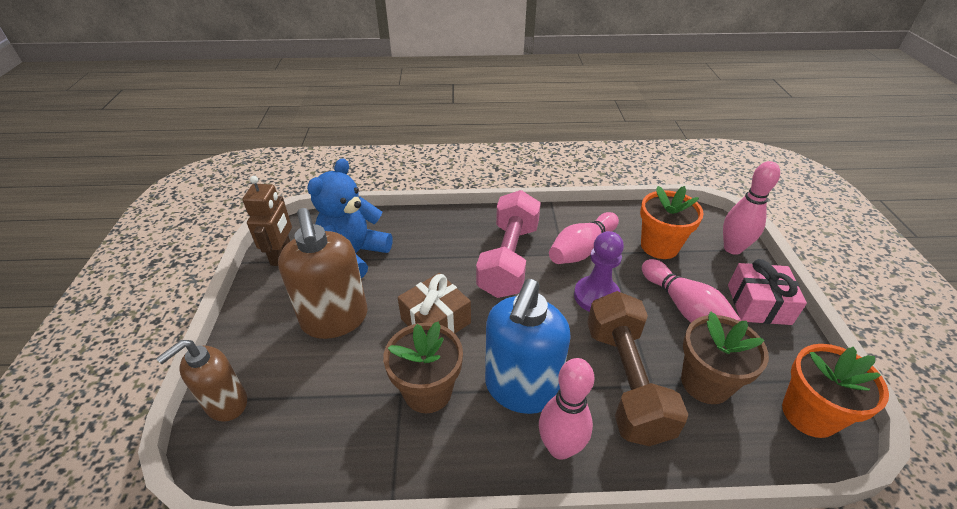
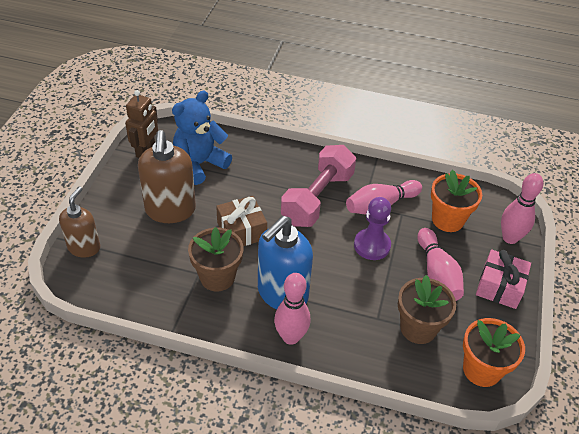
camera: 15 degrees right, 5 degrees up
(226, 403) = (84, 247): brown soap dispenser -> brown soap dispenser turned 135 degrees clockwise
(625, 381) = (359, 310): brown dumbbell -> none

